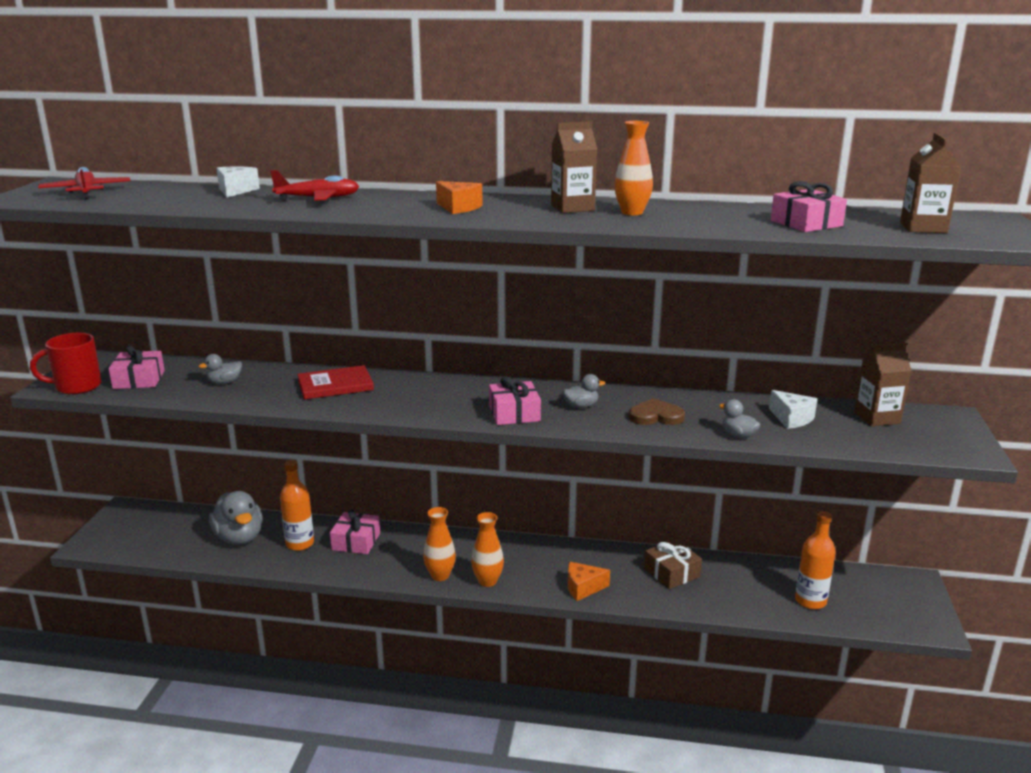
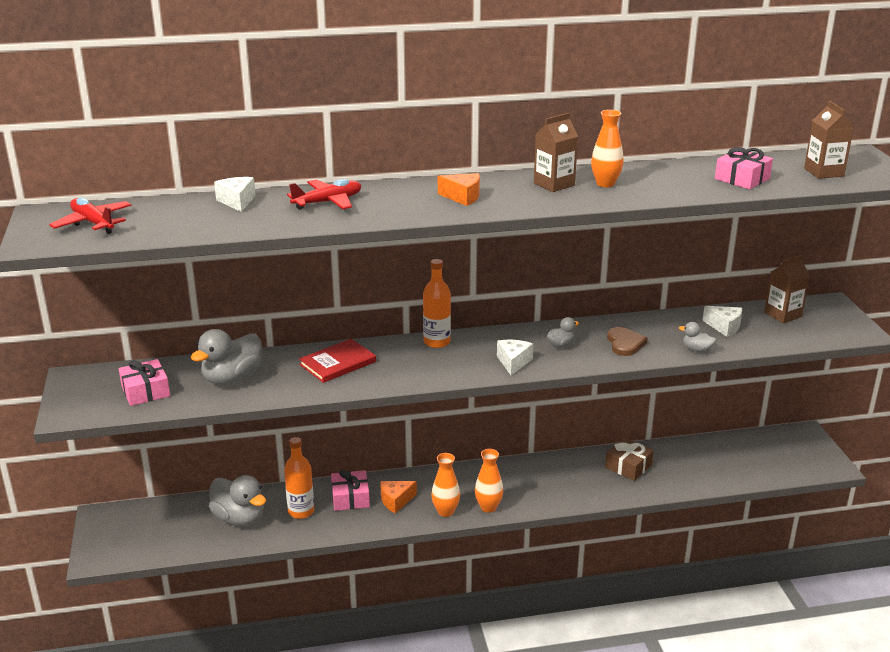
camera: 20 degrees left, 5 degrees up
(77, 387) = (91, 410): red mug -> none
(224, 382) = (232, 378): grey duck -> grey duck, size x2.03
(514, 413) = (513, 362): pink gift -> white cheese
(583, 588) = (568, 495): orange cheese -> orange cheese (396, 501)
(656, 416) = (625, 343): brown heart -> brown heart turned 105 degrees clockwise
(810, 601) = (741, 466): orange bottle -> orange bottle (437, 342)

